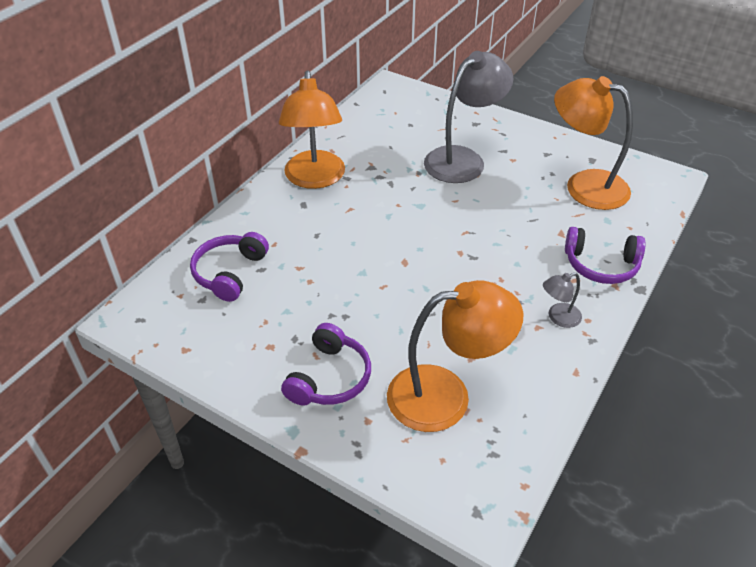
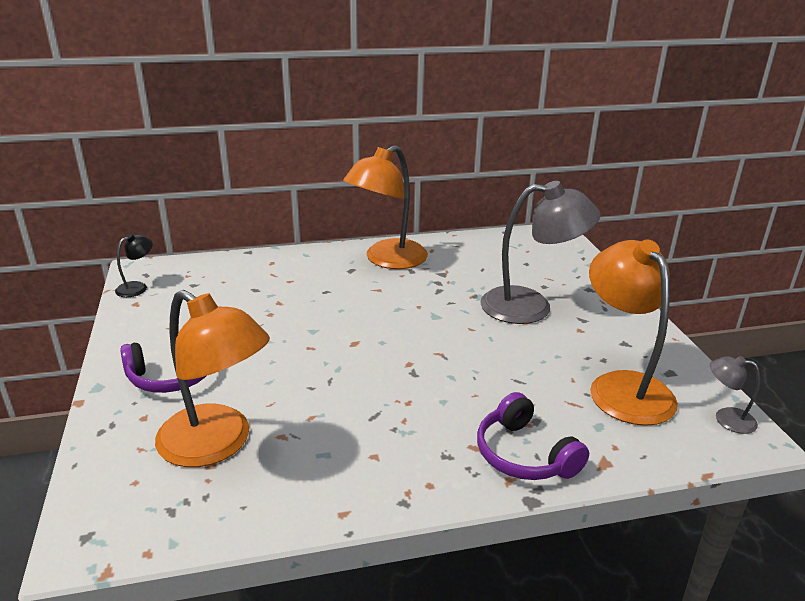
camera: 45 degrees right, 15 degrees down
(156, 335) = (137, 287): none -> black lamp
(230, 273) = (234, 280): purple headphones -> none
(558, 318) = (405, 463): grey lamp -> grey lamp (726, 418)

